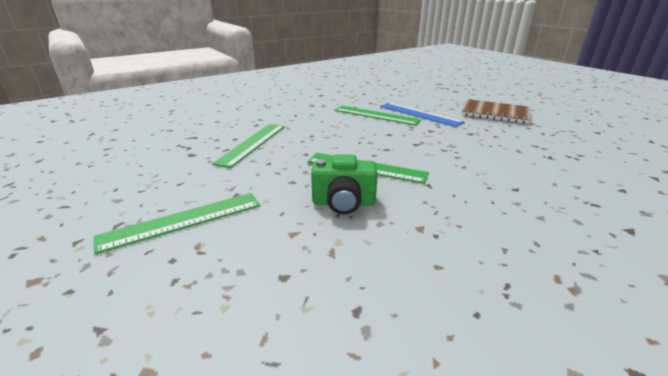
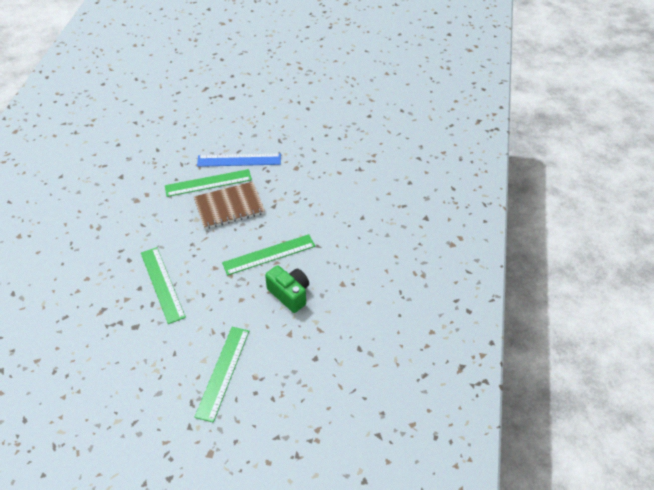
camera: 45 degrees left, 20 degrees up
(343, 203) = (289, 294): green camera -> green camera turned 90 degrees counterclockwise
(495, 113) = (291, 124): brown notebook -> brown notebook (229, 207)

